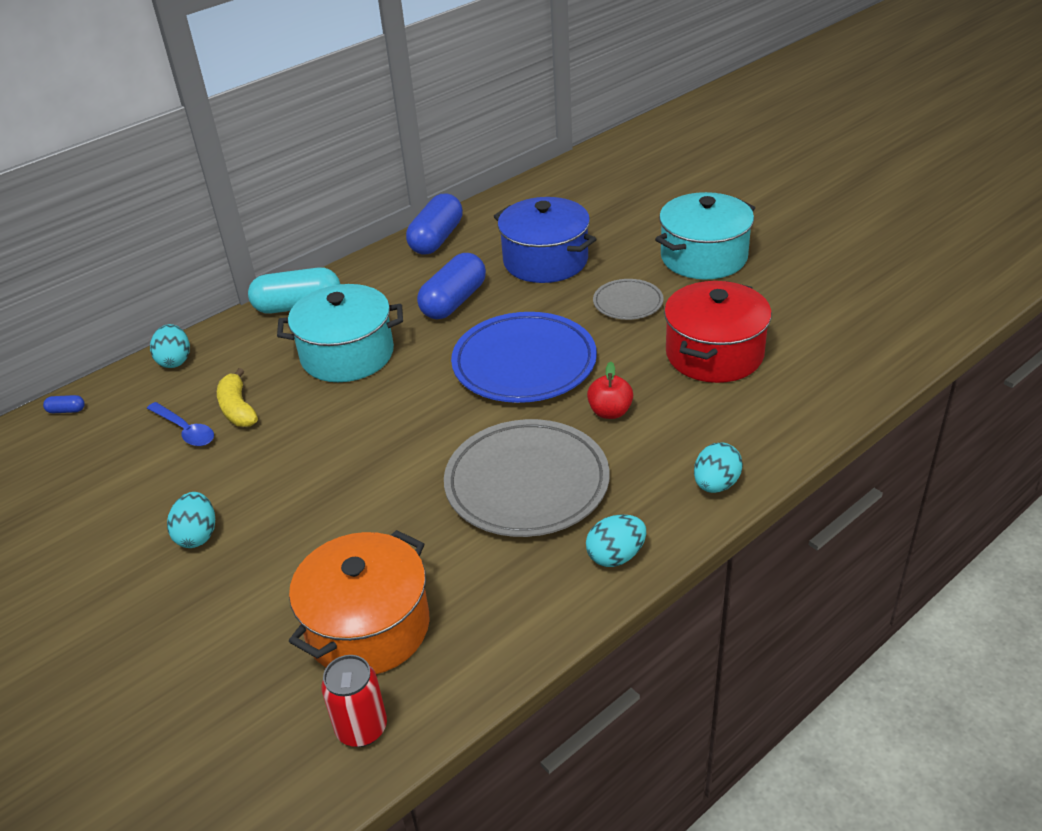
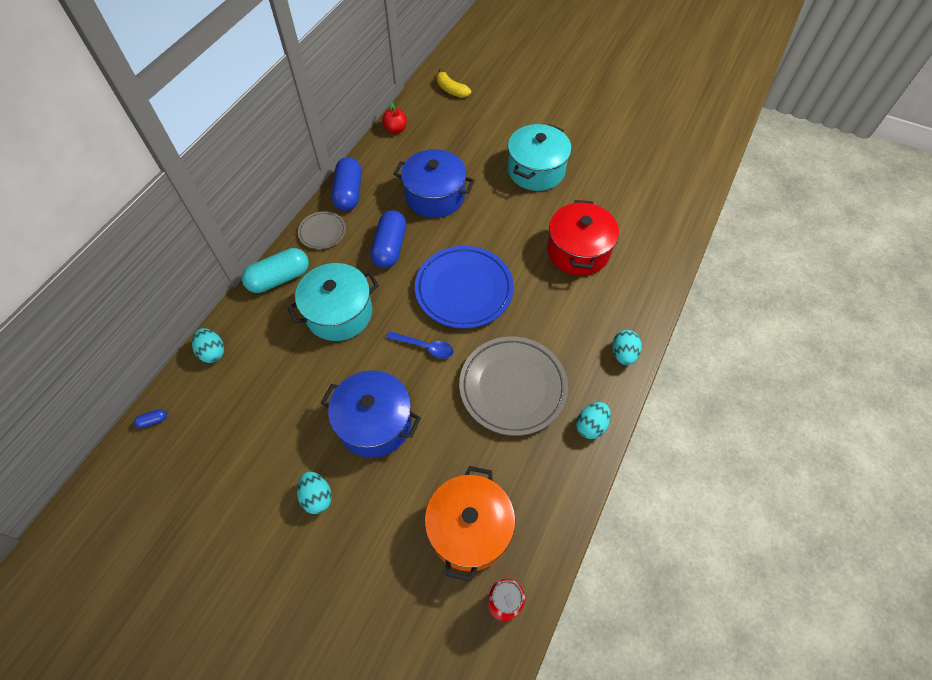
camera: 25 degrees left, 20 degrees up
(185, 430) = (257, 412): blue spoon -> blue spoon (425, 347)
(238, 409) = (285, 382): yellow banana -> yellow banana (451, 90)
(318, 477) = (375, 423): none -> blue pot
(610, 412) = (536, 315): red apple -> red apple (395, 129)
(628, 303) = (506, 221): grey plate -> grey plate (322, 232)

